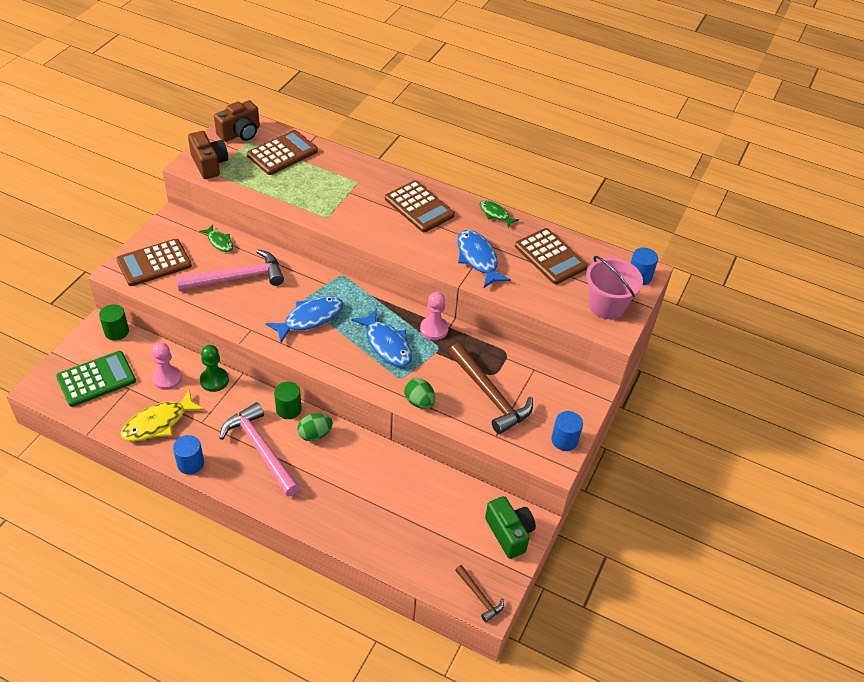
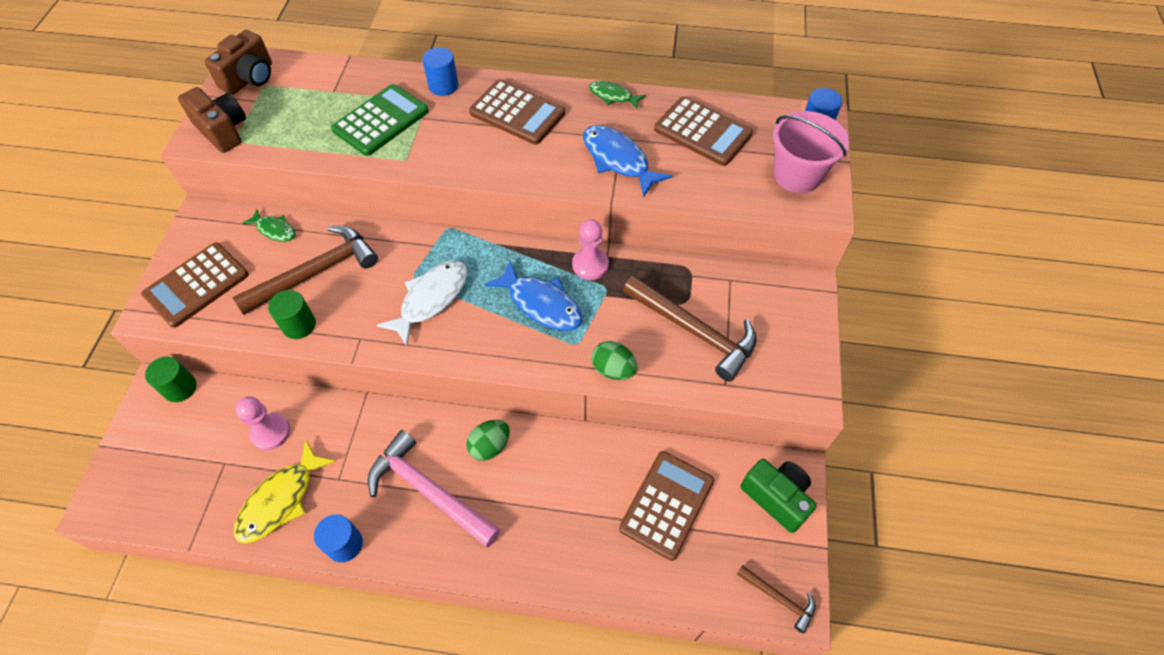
camera: 15 degrees left, 10 degrees up
(96, 379) = (175, 465): green calculator -> green calculator (381, 120)
(214, 380) = (334, 414): green pawn -> none
(238, 278) = (317, 272): pink hammer -> brown hammer
(282, 153) = (315, 90): brown calculator -> brown calculator (666, 504)
(288, 409) = (443, 422): green cylinder -> green cylinder (299, 325)
(310, 319) = (431, 299): blue fish -> white fish
(564, 440) = (807, 362): blue cylinder -> blue cylinder (443, 86)

